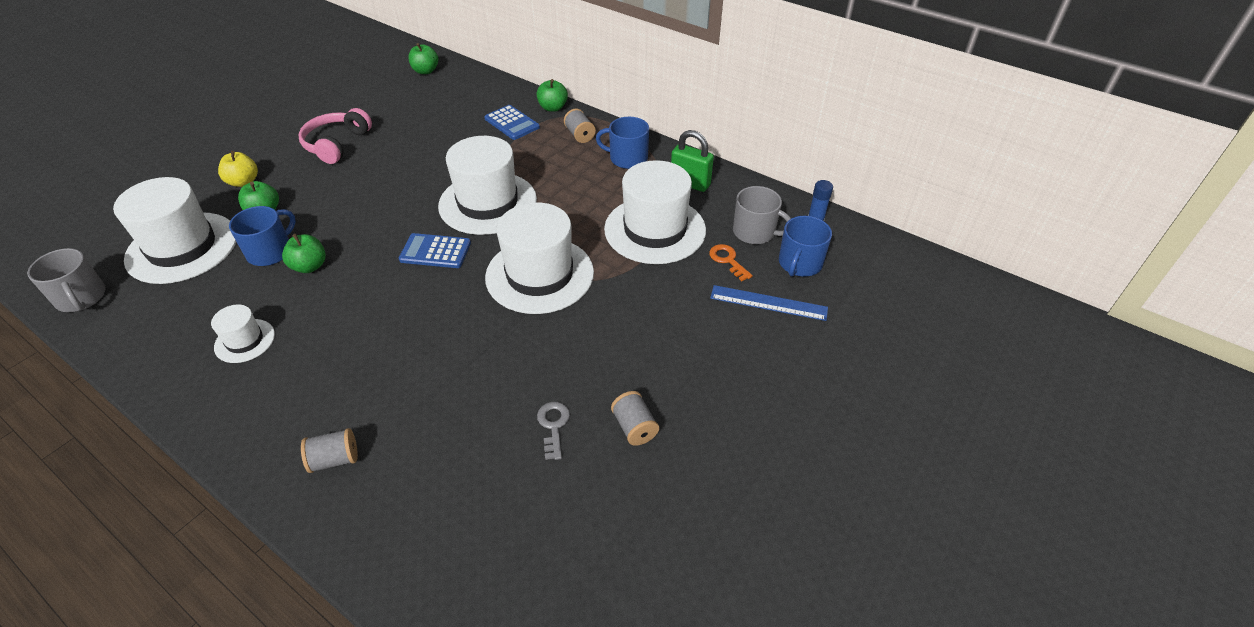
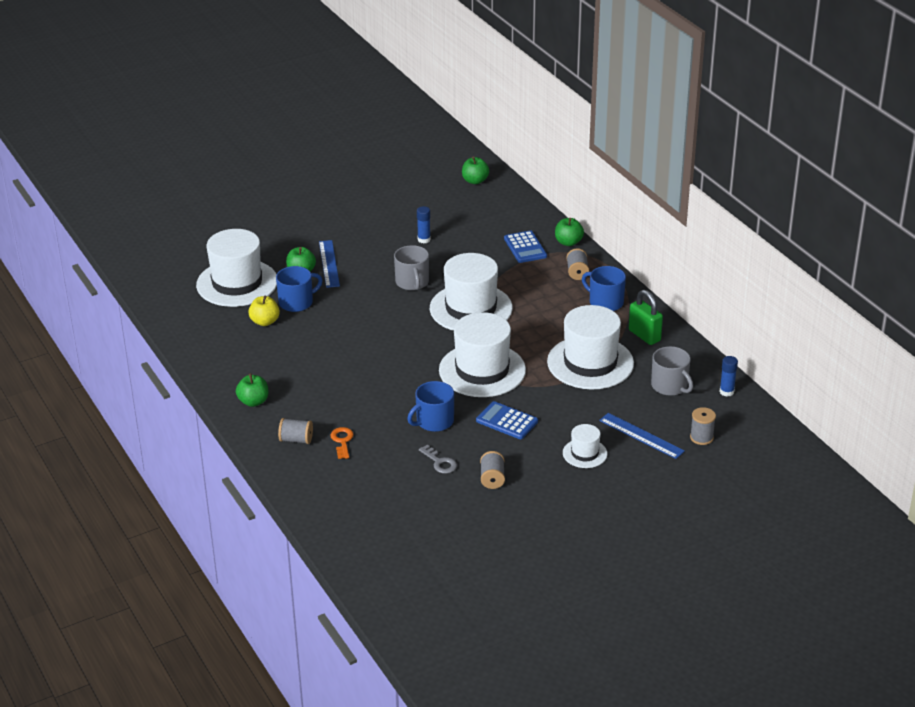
camera: 25 degrees right, 10 degrees down
(81, 298) = (164, 300): grey mug -> grey mug (412, 282)
(243, 182) = (293, 244): yellow apple -> yellow apple (265, 322)
(245, 341) = (262, 357): white hat -> white hat (585, 453)
(296, 193) = (329, 263): none -> blue ruler
(309, 266) = (320, 320): green apple -> green apple (253, 401)
(336, 144) = (373, 231): pink headphones -> none
(398, 140) = (424, 239): none -> blue glue stick
(435, 251) = (414, 334): blue calculator -> blue calculator (507, 421)
(553, 426) = (440, 462): grey key -> grey key turned 120 degrees clockwise
(728, 260) = (632, 399): orange key -> orange key (342, 441)
(799, 264) = (688, 417): blue mug -> blue mug (434, 421)
(832, 284) = (701, 437): none -> grey spool

